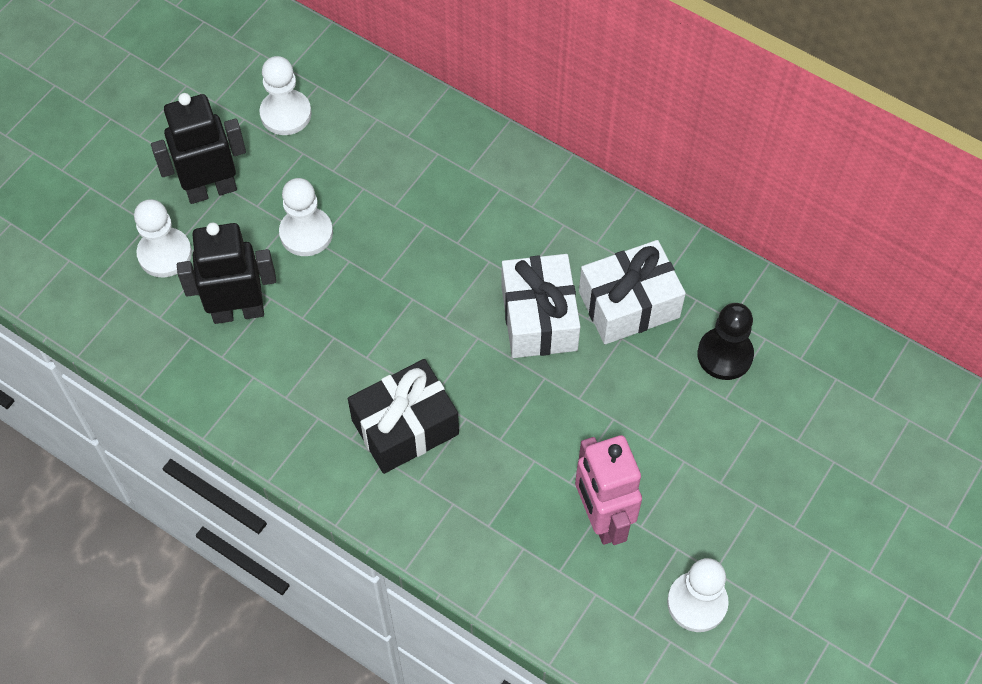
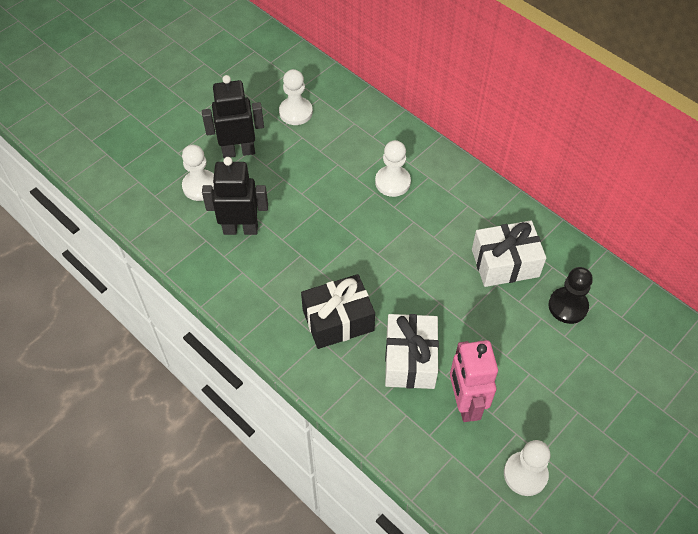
camera: 10 degrees right, 5 degrees down
(306, 233) = (295, 186): white pawn -> white pawn (392, 182)
(539, 318) = (441, 263): white gift -> white gift (410, 359)

